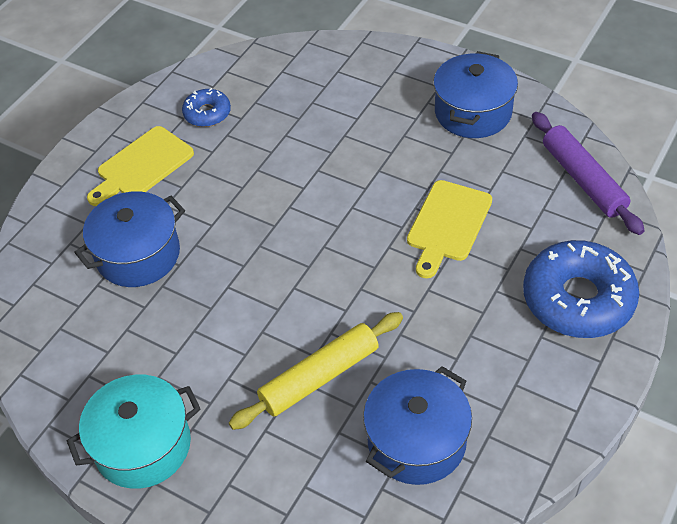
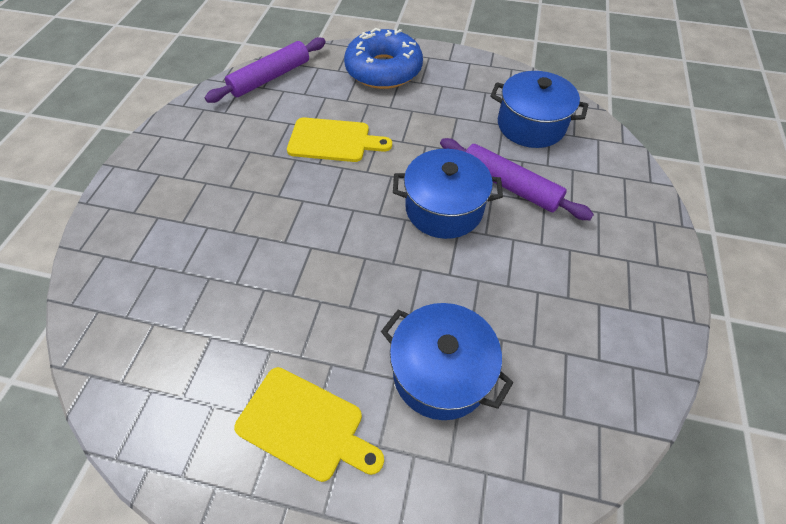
camera: 110 degrees left, 5 degrees up
(143, 445) = (635, 284): turquoise pot -> none
(207, 113) = (204, 378): blue donut -> none
(319, 377) = (509, 186): yellow rolling pin -> purple rolling pin
(473, 112) = (196, 145): blue pot -> blue pot (444, 208)

